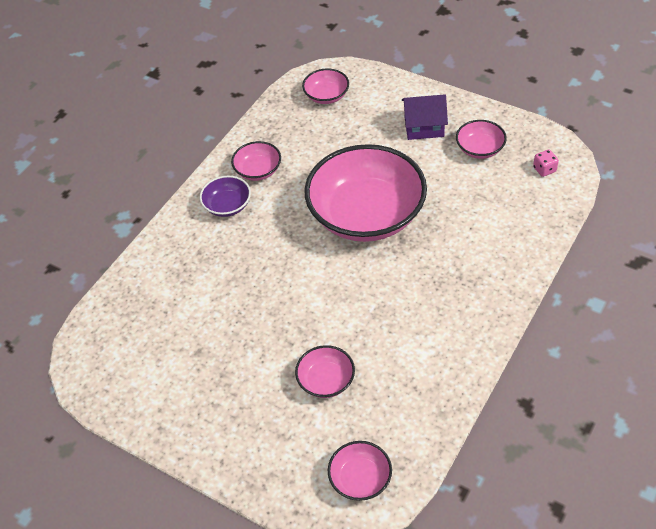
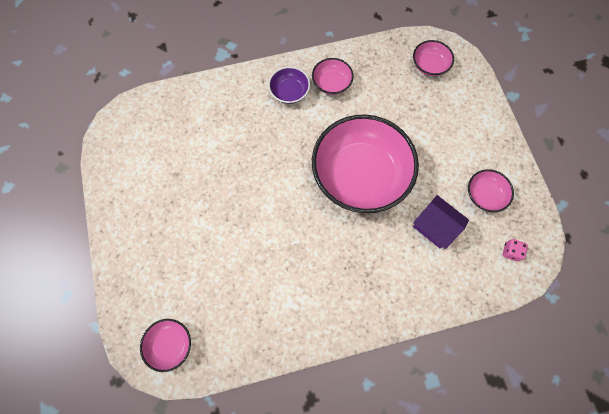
camera: 40 degrees right, 20 degrees up
(326, 380) = (219, 263): pink bowl -> none
(424, 127) = (466, 145): purple house -> purple house (435, 226)

